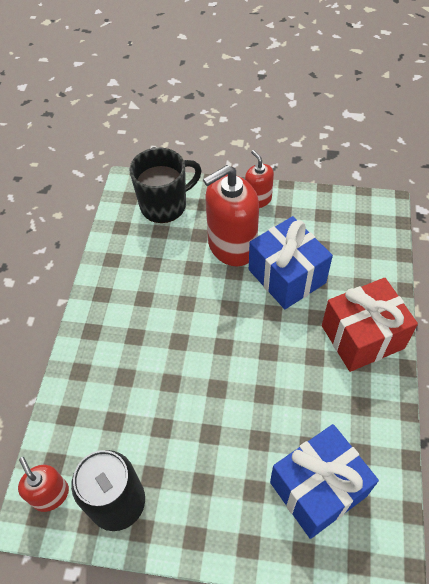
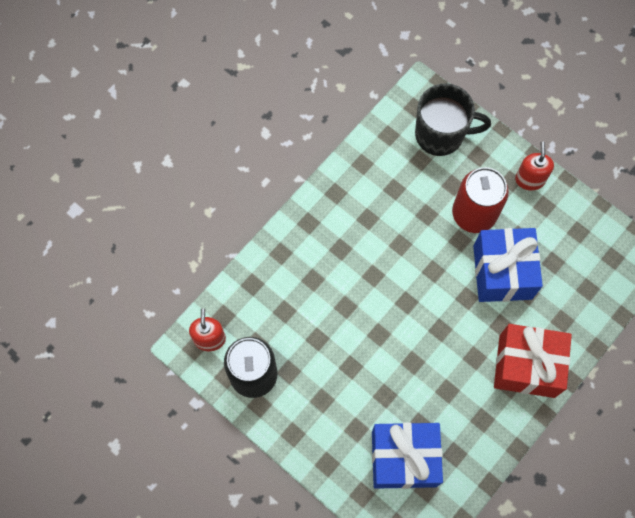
camera: 30 degrees right, 15 degrees up
(232, 246) = (474, 214): red soap dispenser -> red can

